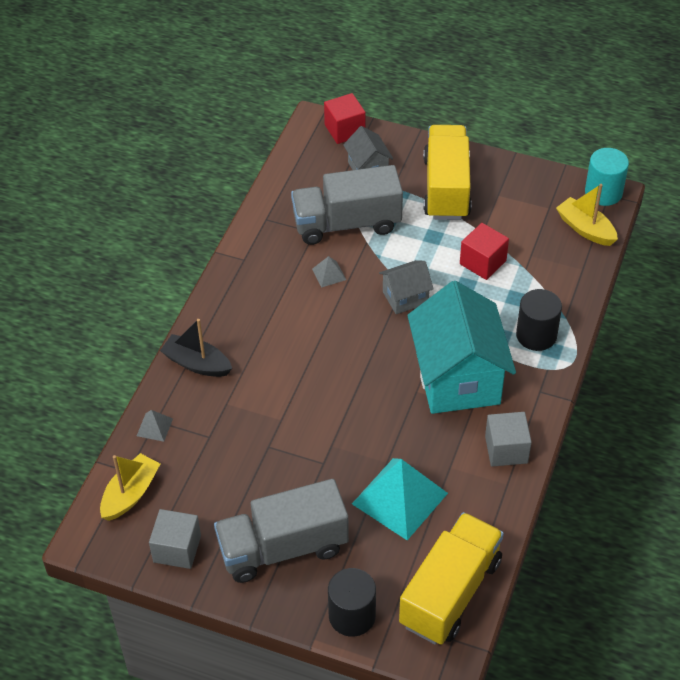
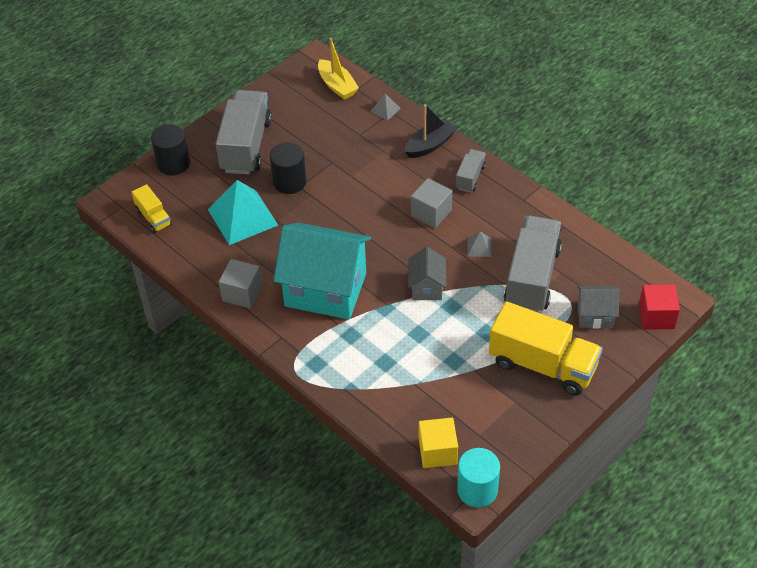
camera: 115 degrees right, 0 degrees up
(177, 549) = (280, 97): grey cube -> grey cube (431, 213)
(232, 312) = (470, 177): none -> grey truck
(450, 592) = (153, 217): yellow truck -> yellow truck, size x0.49
(483, 262) = (437, 355): red cube -> none
(536, 335) = (337, 359): black cylinder -> black cylinder (289, 182)
(585, 229) = (437, 452): yellow boat -> yellow cube

